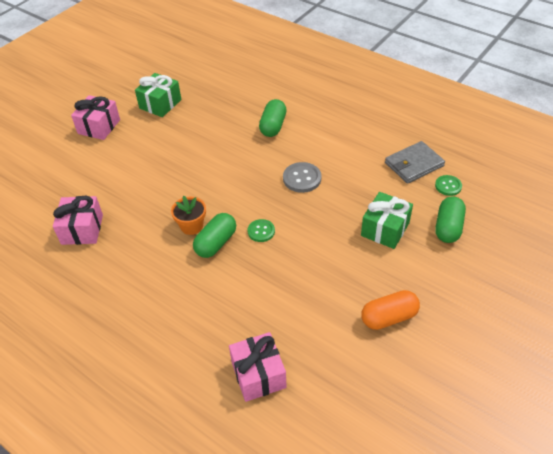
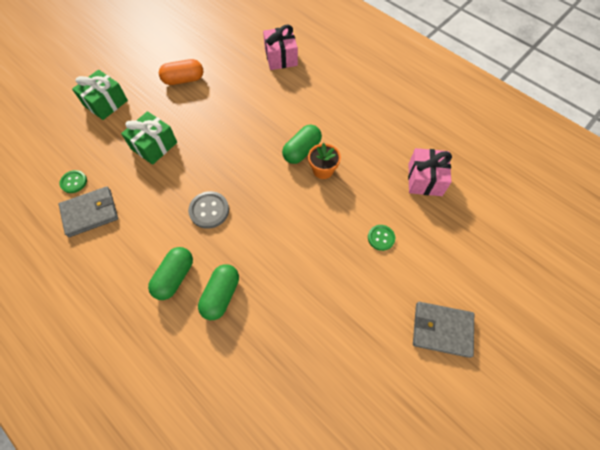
camera: 175 degrees left, 15 degrees up
(99, 126) = (442, 329): pink gift -> grey wallet
(160, 104) = (364, 366): green gift -> green gift (106, 103)
(261, 231) = (261, 157): green button -> green button (381, 238)
(448, 227) = (101, 140): green capsule -> green capsule (175, 277)

